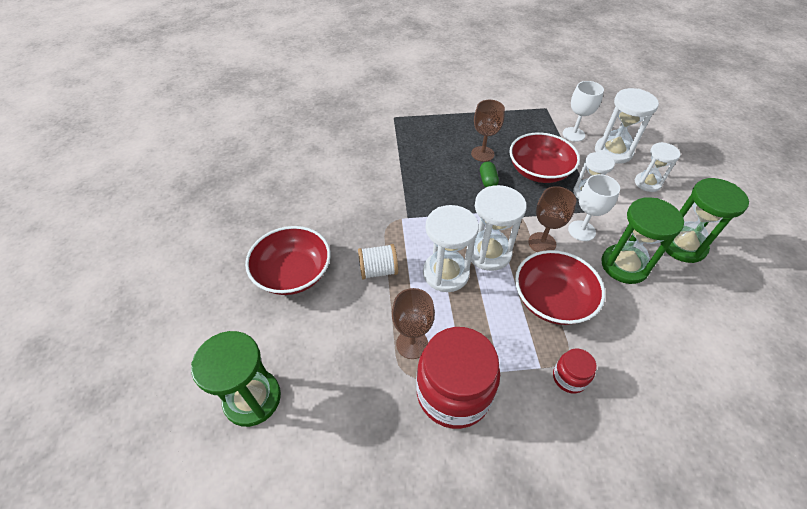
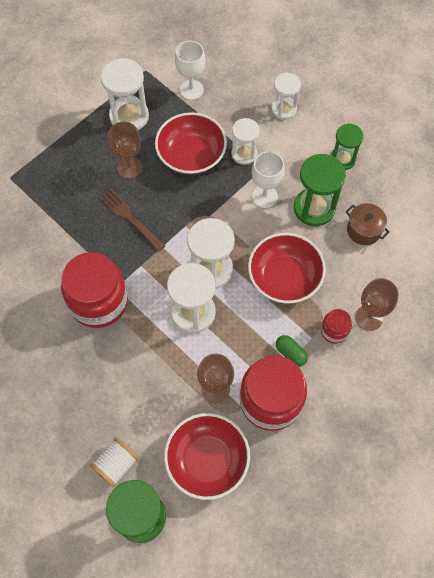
camera: 40 degrees left, 15 degrees up
(293, 273) = (74, 404): red bowl -> red bowl (207, 460)
(378, 270) = (140, 350): white spool -> white spool (116, 465)
(379, 219) = (99, 302): none -> red jar
(454, 183) = (130, 218): none -> brown fork
(487, 181) = (157, 196): green capsule -> green capsule (290, 353)
(542, 243) = (243, 230): brown goblet -> brown goblet (369, 317)
(613, 152) = (237, 90): white hourglass -> white hourglass (129, 116)
(666, 312) = (363, 230): none -> brown pot
(682, 245) = (342, 159): green hourglass -> green hourglass, size x0.65

